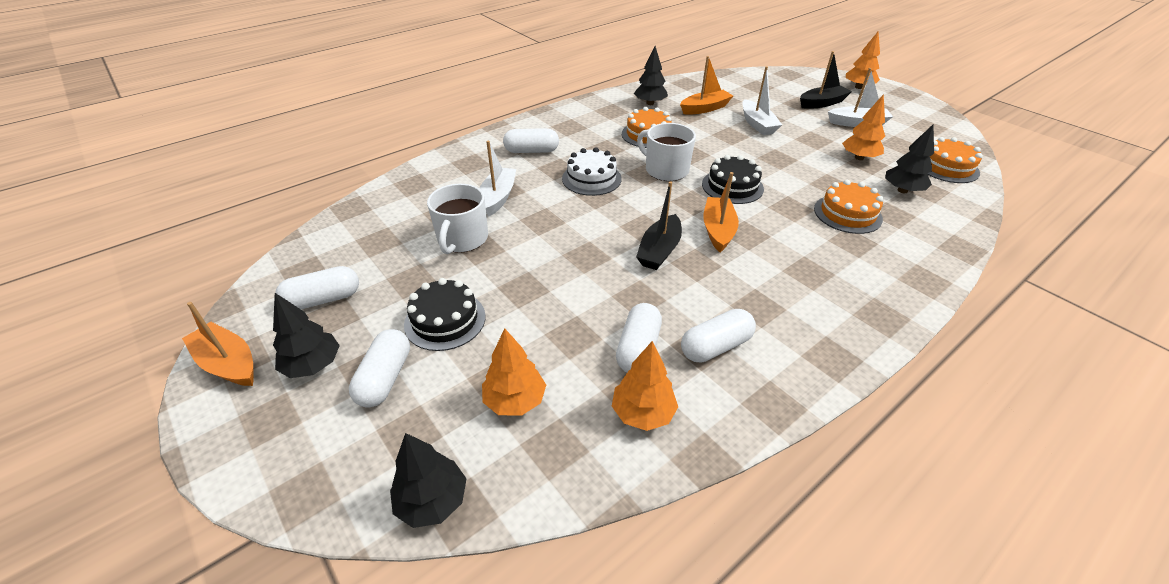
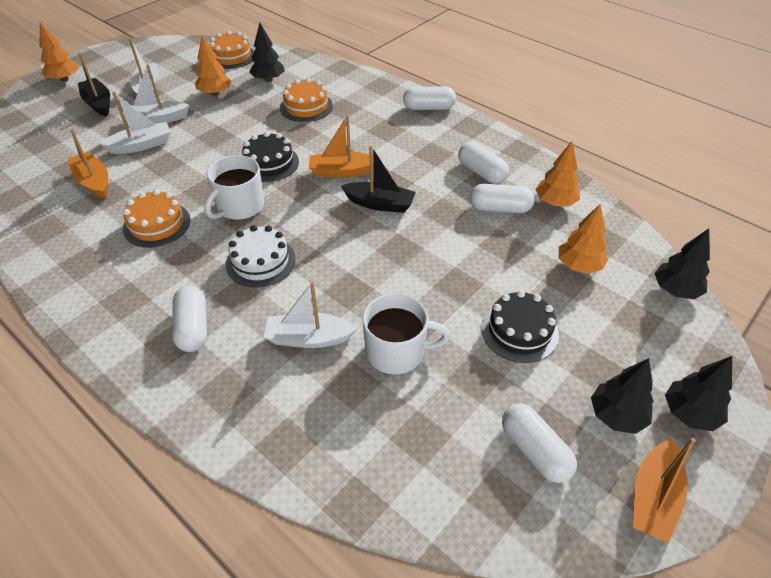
camera: 100 degrees left, 5 degrees up
(385, 378) = (600, 353): white capsule -> white capsule (429, 108)
(650, 103) = (68, 228): black tree -> black tree (689, 413)
(801, 129) = (157, 119): none -> white boat

